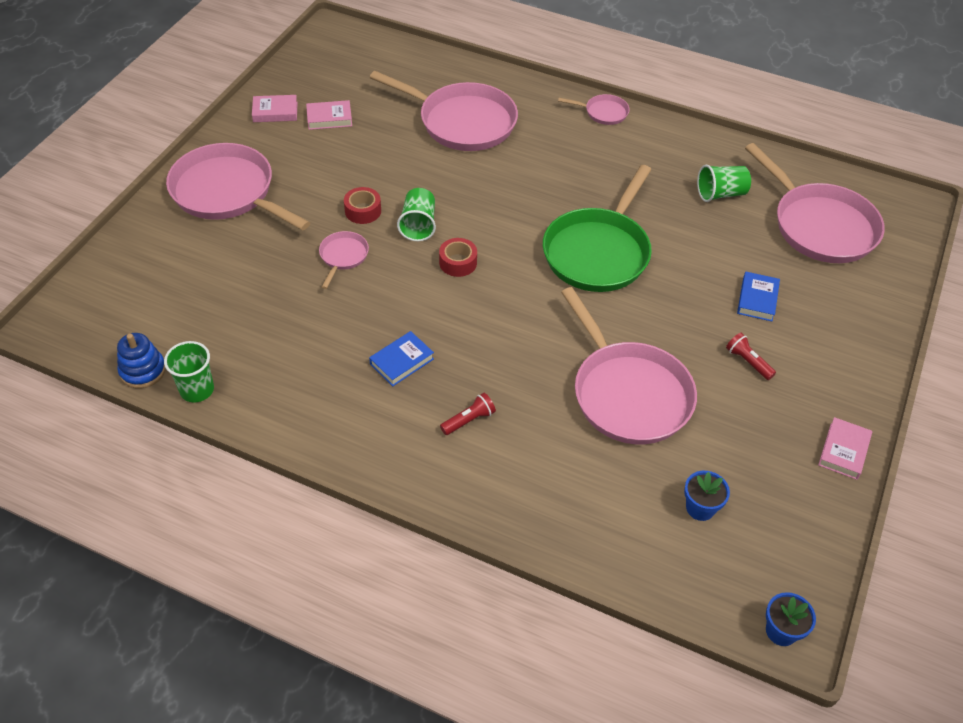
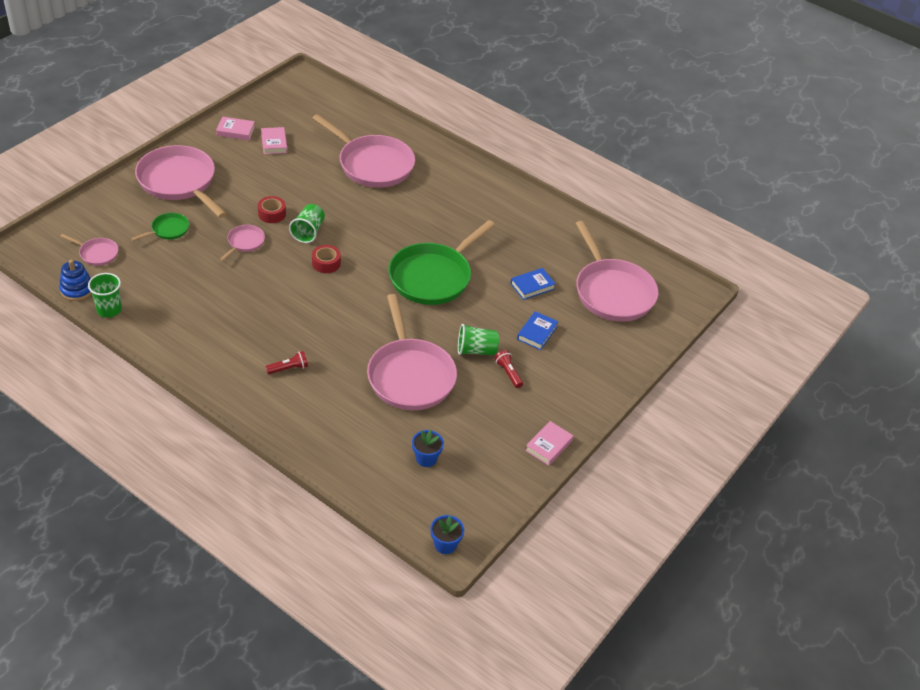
camera: 10 degrees right, 5 degrees down
(236, 260) = (168, 230): none -> green pan
(329, 118) = (274, 143): pink book -> pink book turned 75 degrees clockwise
(402, 361) = (257, 321): blue book -> blue book (532, 286)
(603, 112) = (484, 178): pink pan -> pink pan (97, 253)
(720, 194) = (546, 254): green cup -> green cup (476, 350)

